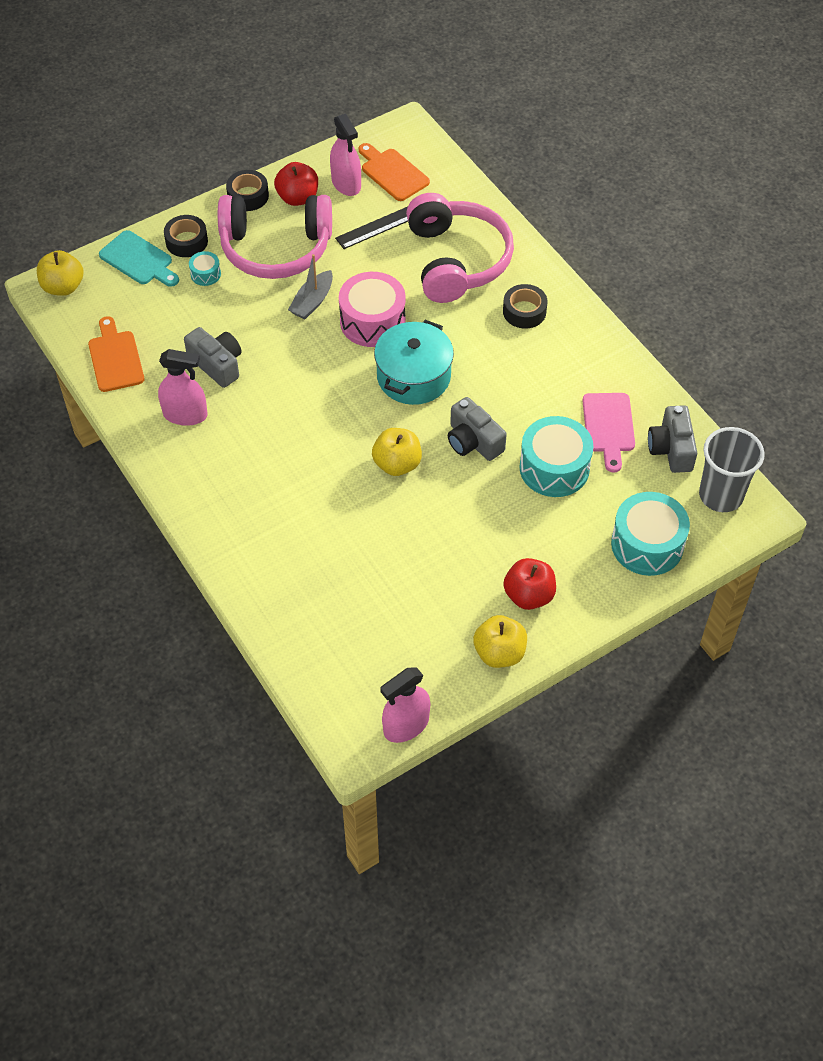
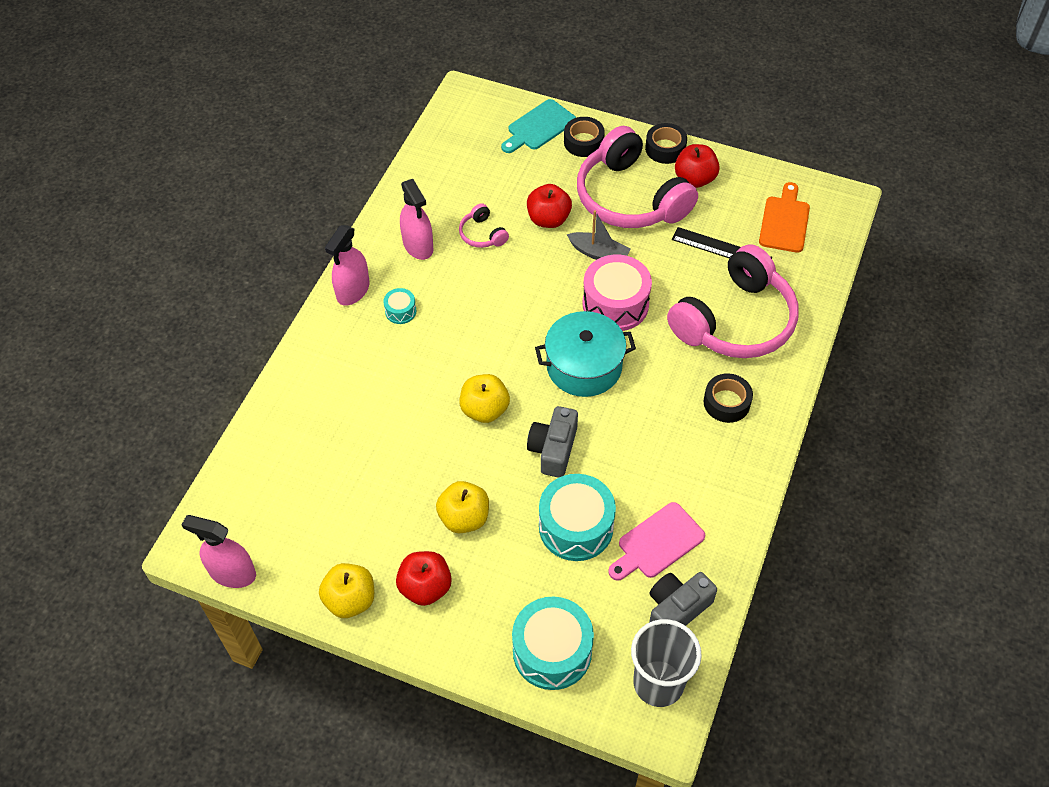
camera: 55 degrees right, 0 degrees up
(63, 287) = (473, 103): yellow apple -> yellow apple (464, 518)
(115, 358) = (435, 172): orange cutting board -> none
(139, 260) = (539, 127): turquoise cutting board -> turquoise cutting board turned 45 degrees clockwise
(205, 274) = (563, 173): turquoise drum -> turquoise drum (400, 311)
(217, 364) = (482, 234): grey camera -> pink headphones
(245, 312) = (548, 219): none -> red apple
(312, 301) = (598, 253): grey boat -> grey boat turned 150 degrees counterclockwise
(346, 184) = (741, 199): pink spray bottle -> pink spray bottle (353, 291)

